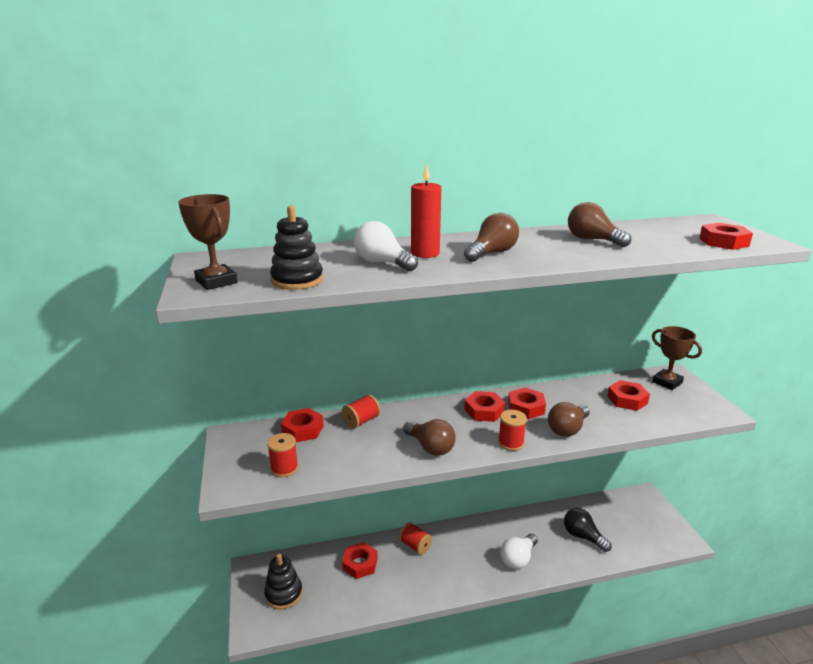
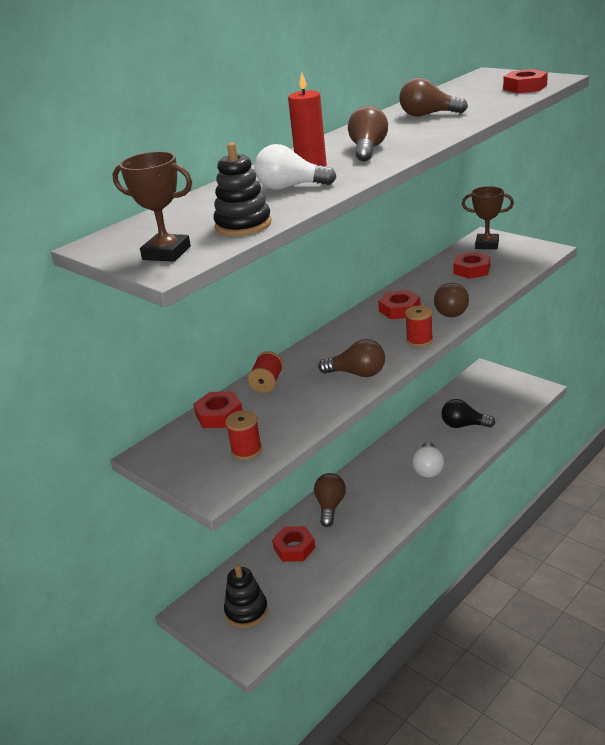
camera: 30 degrees left, 5 degrees up
(415, 545) = (330, 507): red spool -> brown light bulb
(484, 411) = (367, 327): red nut -> none

